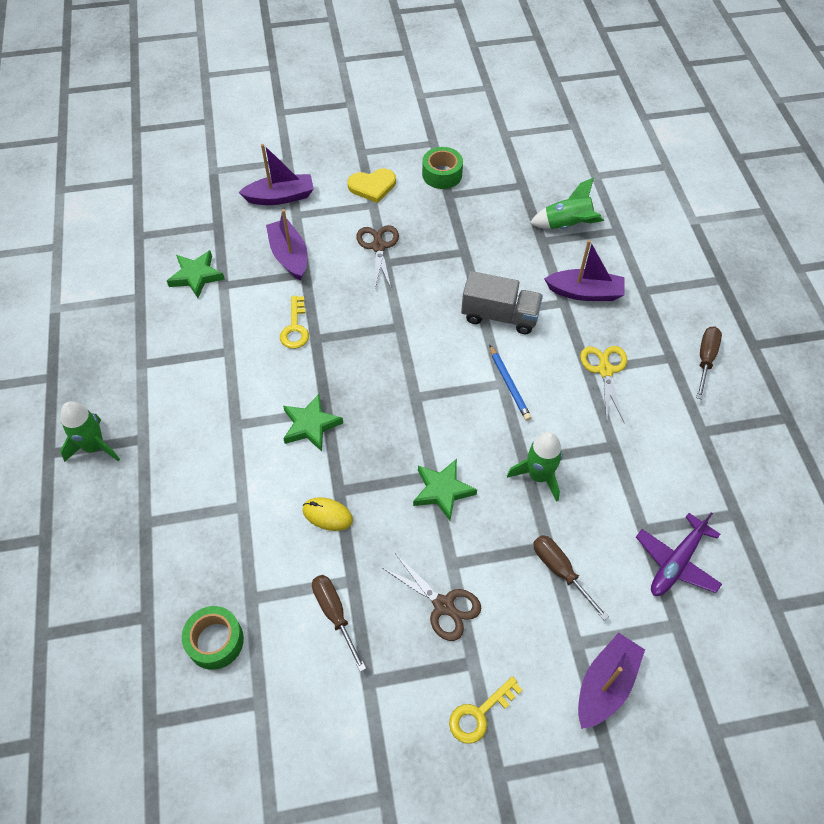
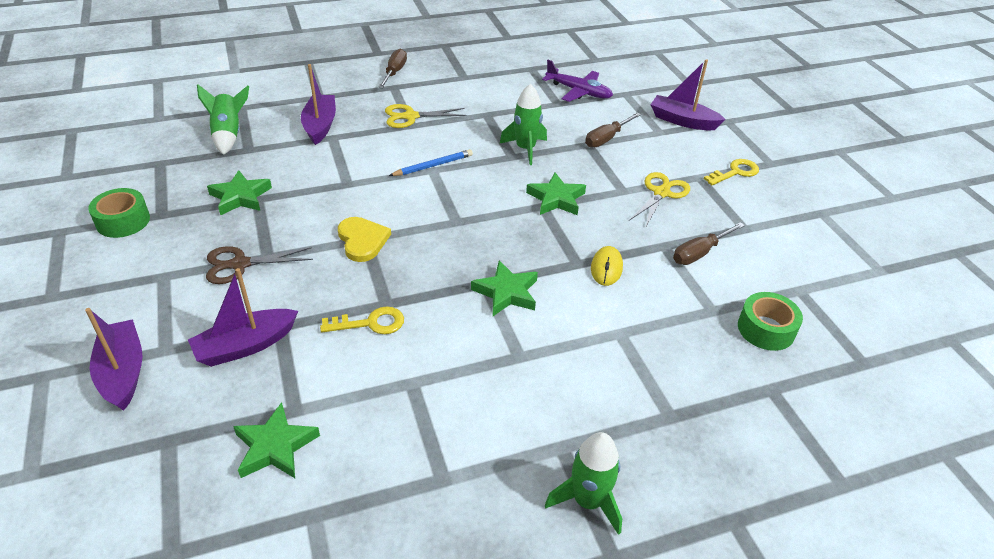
camera: 100 degrees left, 15 degrees down
(372, 186) = (127, 279): yellow heart -> yellow heart (362, 240)
(443, 605) = (661, 193): brown scissors -> yellow scissors
(468, 240) = (240, 197): none -> green star
(479, 714) = (735, 172): yellow key -> yellow key turned 75 degrees counterclockwise
(499, 316) = (349, 173): grey truck -> none
(705, 359) = (394, 72): brown screwdriver -> brown screwdriver turned 90 degrees clockwise

